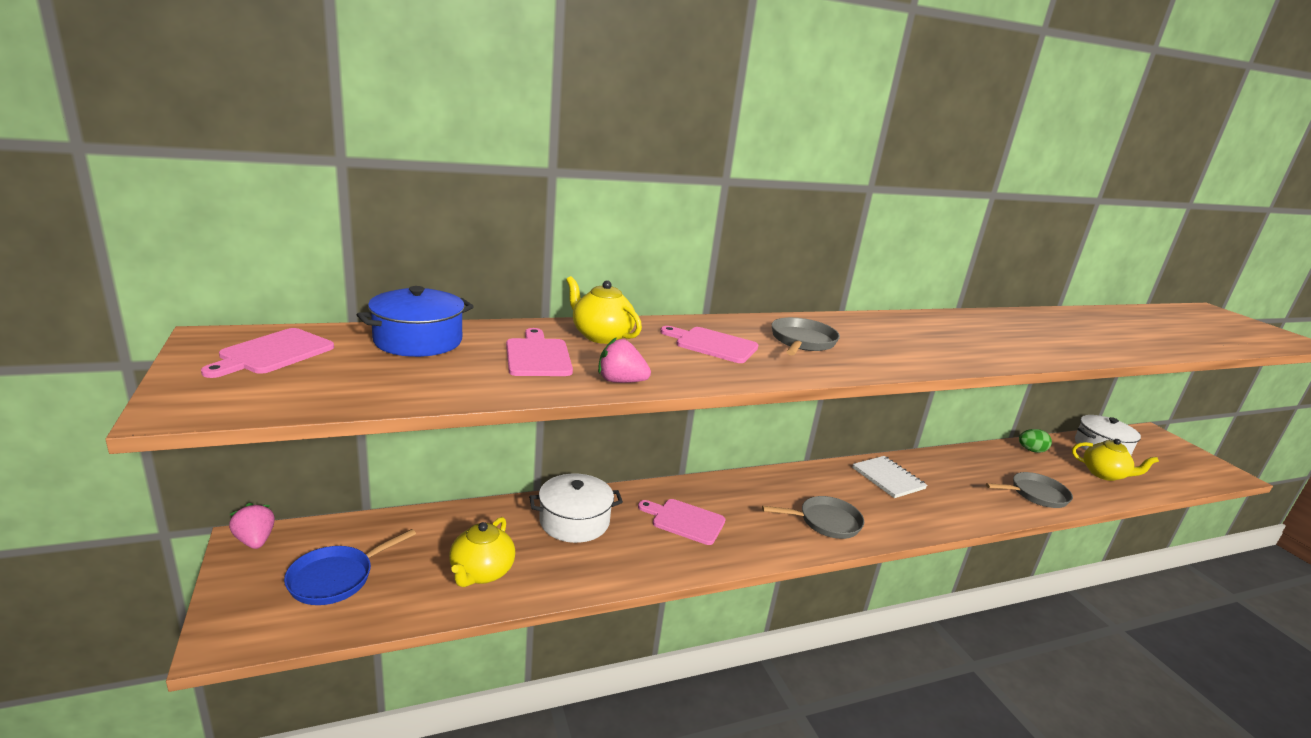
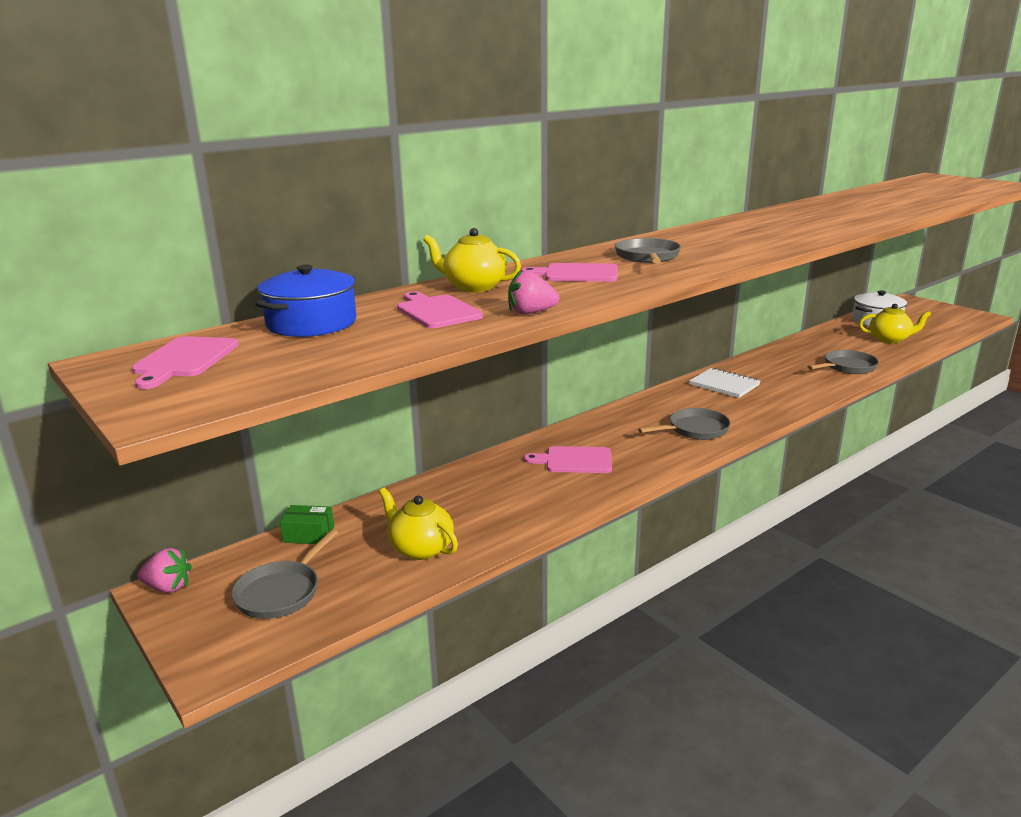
camera: 15 degrees left, 0 degrees up
(255, 540) = (168, 587): pink strawberry -> pink strawberry turned 150 degrees clockwise
(335, 578) = (281, 592): blue pan -> grey pan
(400, 525) = (309, 534): none -> green box
(481, 572) = (420, 548): yellow teapot -> yellow teapot turned 135 degrees clockwise
(574, 521) = (475, 487): white pot -> none
(1031, 450) = (824, 336): green egg -> none

